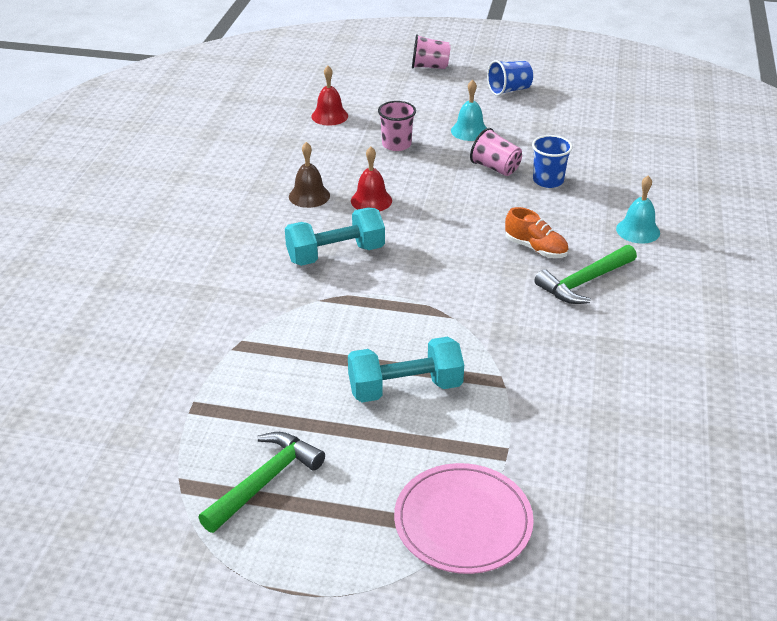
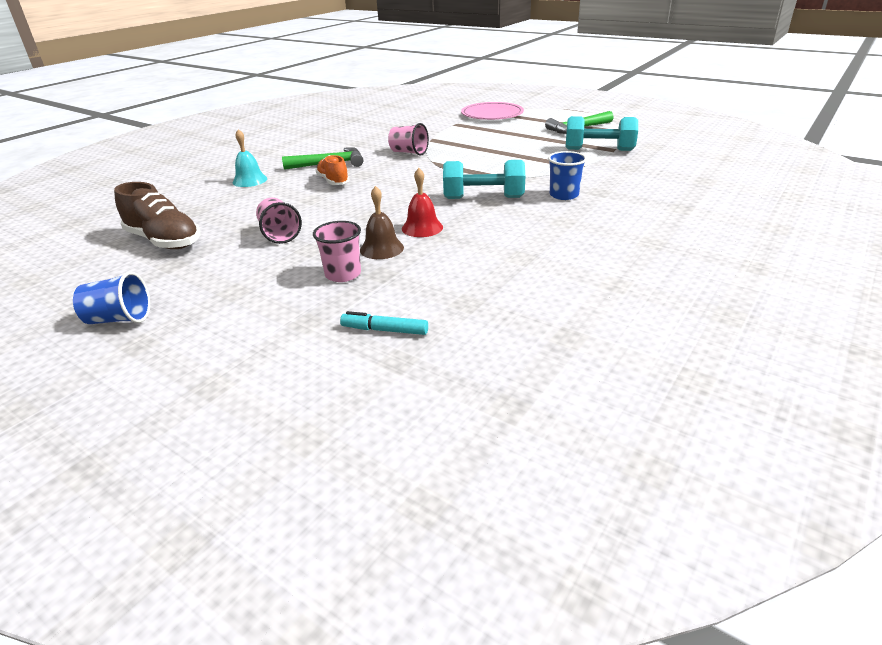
camera: 155 degrees left, 5 degrees down
(309, 196) = (477, 240): brown bell -> brown bell (381, 248)
(329, 116) = (384, 330): red bell -> turquoise marker
(405, 388) = (486, 143): turquoise dumbbell -> turquoise dumbbell (599, 150)
(429, 67) = (146, 393): pink cup -> pink cup (409, 152)
(469, 131) = (248, 274): turquoise bell -> none
(548, 181) = (253, 218): blue cup -> blue cup (564, 195)
(586, 143) = (164, 241): none -> brown shoe

